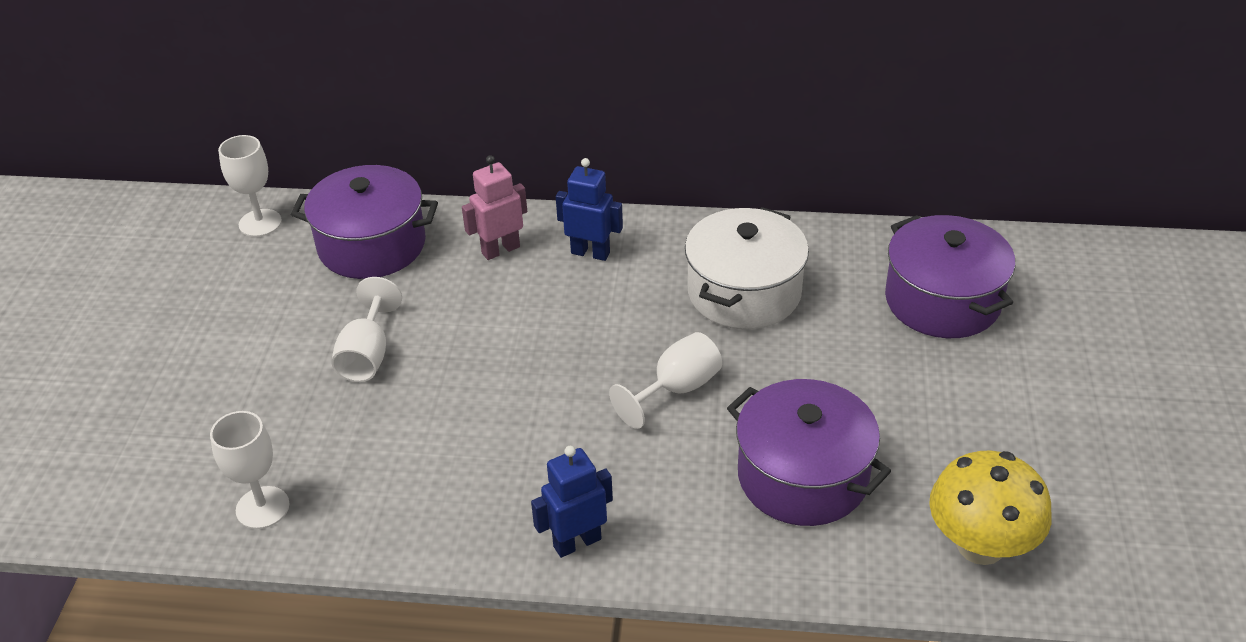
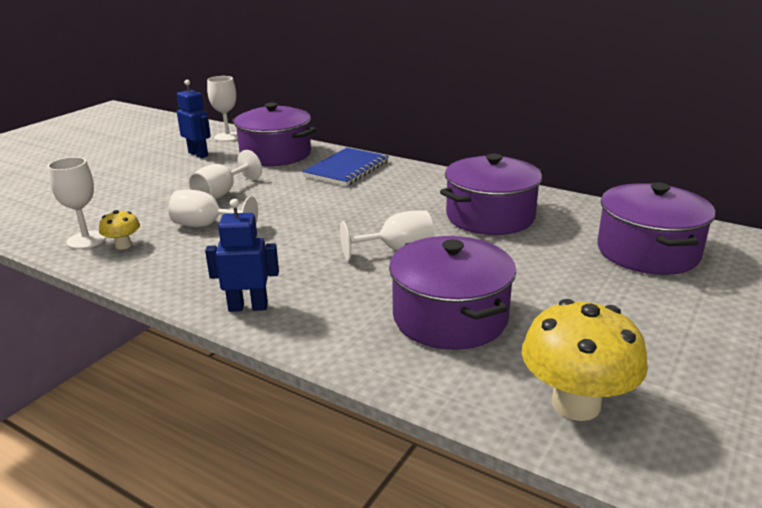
camera: 25 degrees right, 15 degrees down
(325, 499) = (123, 245): none -> yellow mushroom
(404, 425) = (207, 226): none -> white goblet
(500, 250) = (347, 169): pink robot -> blue notebook
(590, 253) = (401, 180): blue robot -> blue robot (198, 154)
(744, 292) = (490, 216): white pot -> purple pot

